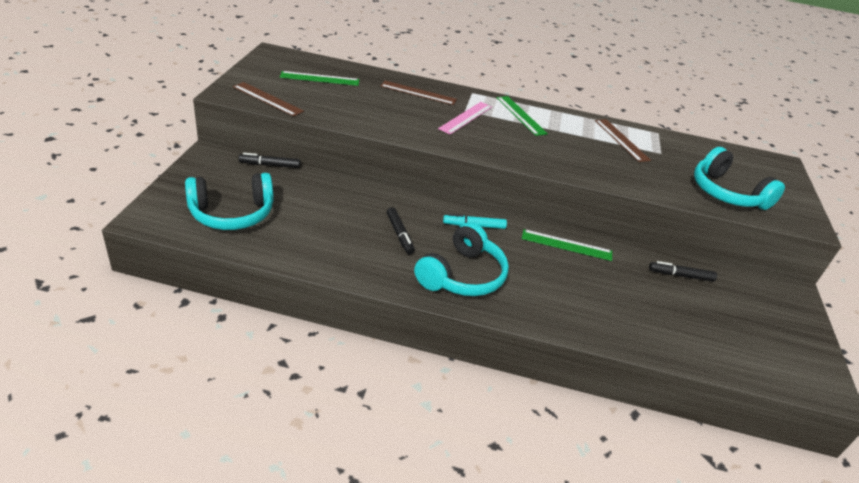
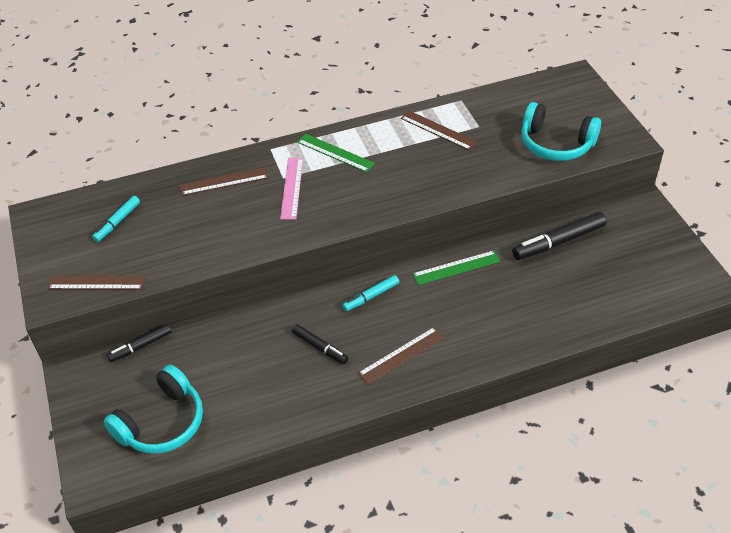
camera: 25 degrees left, 10 degrees up
(320, 78) = (117, 222): green ruler -> turquoise marker
(462, 275) = (401, 355): turquoise headphones -> brown ruler
(680, 275) = (558, 242): black marker -> black marker, size x1.69

